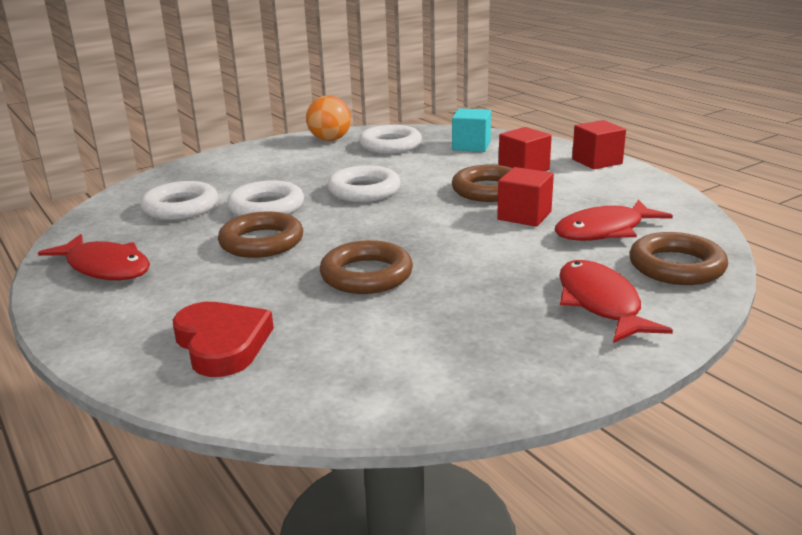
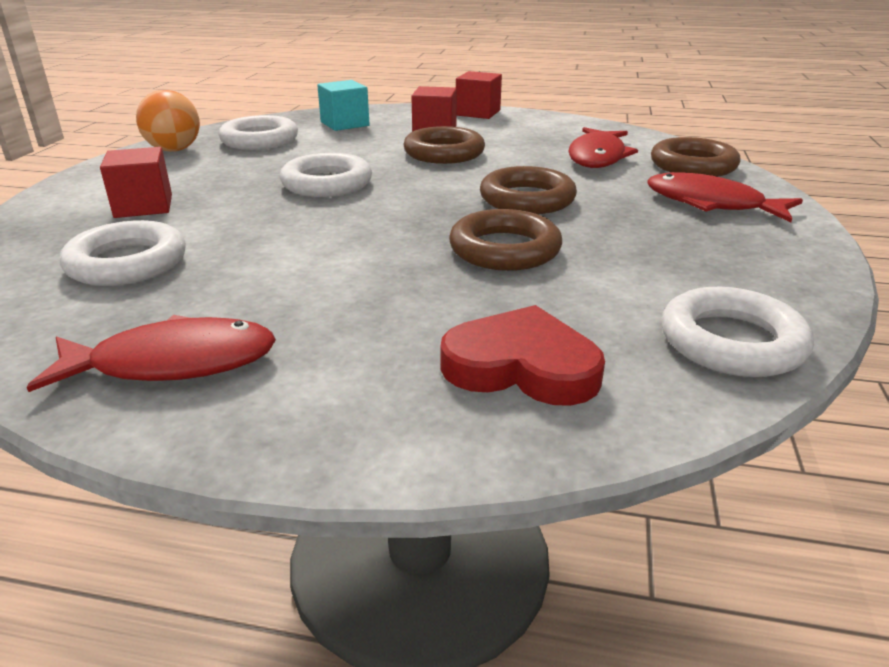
camera: 45 degrees left, 5 degrees up
(261, 242) = (326, 261): brown ring -> brown ring (527, 199)
(266, 207) = (249, 228): white ring -> white ring (731, 342)
(524, 215) = (518, 163): red cube -> red cube (143, 206)

